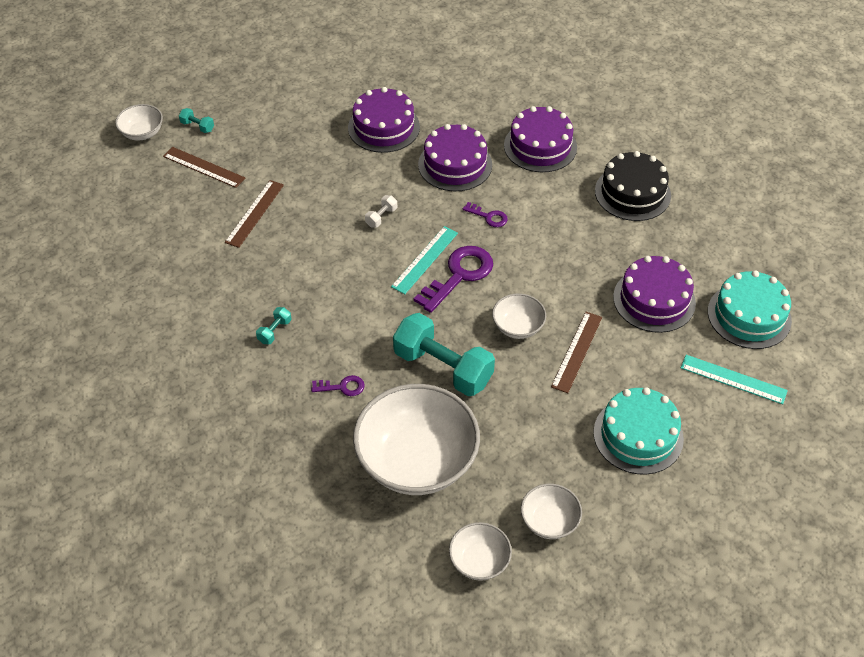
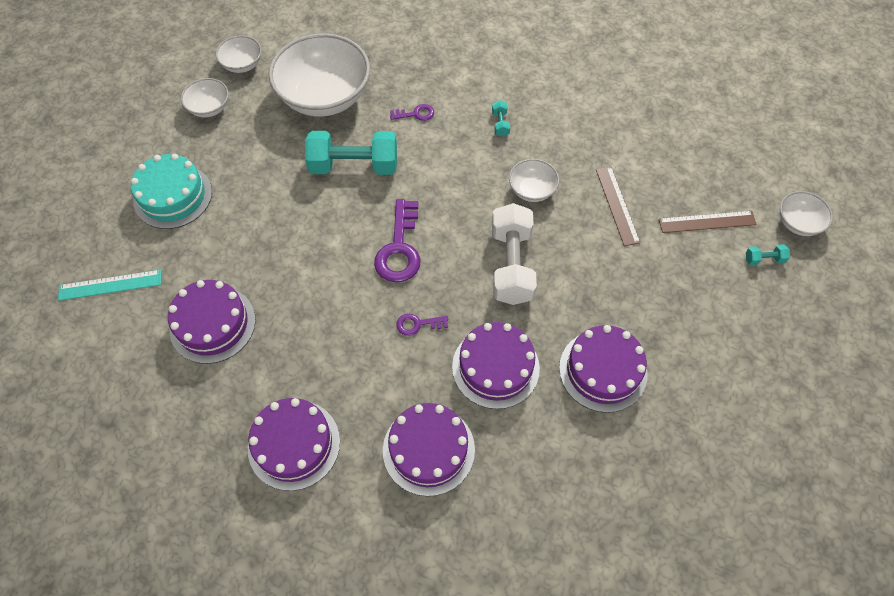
camera: 145 degrees right, 10 degrees up
(342, 387) = (415, 114): purple key -> purple key turned 150 degrees counterclockwise
(381, 217) = (511, 265): white dumbbell -> white dumbbell, size x2.43
(425, 259) = (440, 246): turquoise ruler -> none
(518, 326) = (318, 230): white bowl -> white bowl (532, 190)
(577, 351) = (256, 236): brown ruler -> none
(632, 193) = (294, 444): black cake -> purple cake
(749, 315) = (115, 359): turquoise cake -> none

